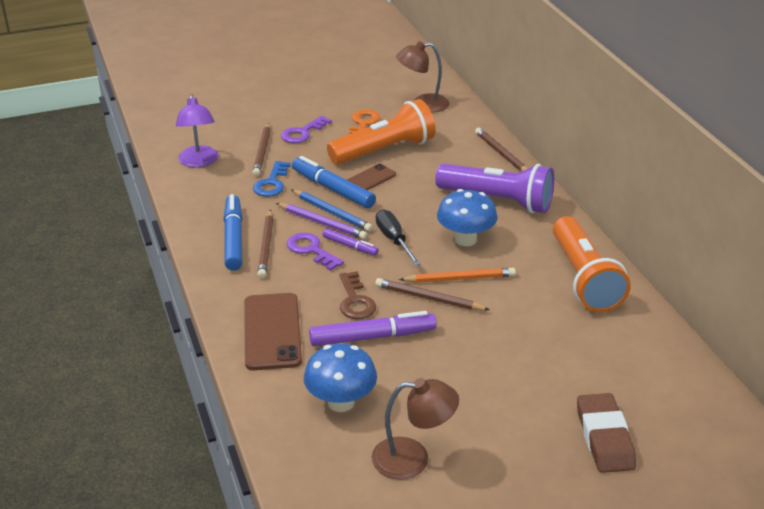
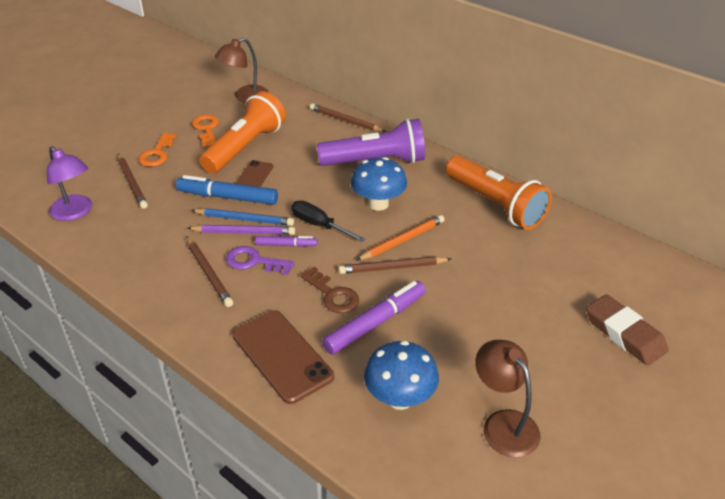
camera: 30 degrees left, 5 degrees up
(234, 238) = (171, 277): blue marker -> none
(272, 183) = (165, 210): blue key -> none
(302, 133) = (157, 153): purple key -> orange key
(413, 458) = (503, 424): brown lamp -> brown lamp turned 90 degrees counterclockwise

